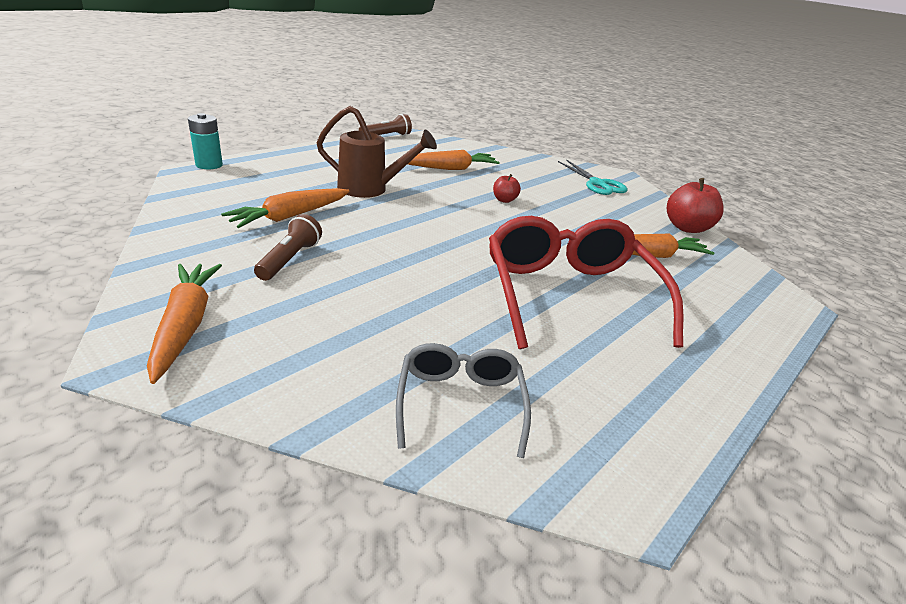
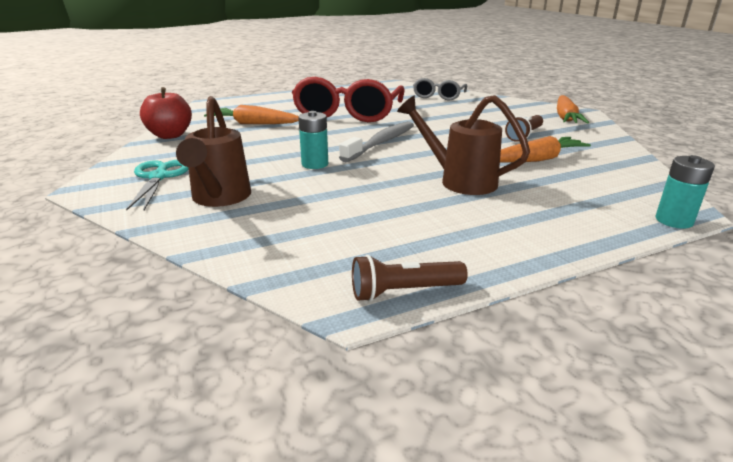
camera: 155 degrees left, 5 degrees down
(450, 168) = (338, 206): orange carrot -> none
(469, 231) = (381, 142): none -> grey toothbrush
(504, 200) = (315, 164): red apple -> turquoise battery
(530, 171) = (219, 199): none -> brown watering can

